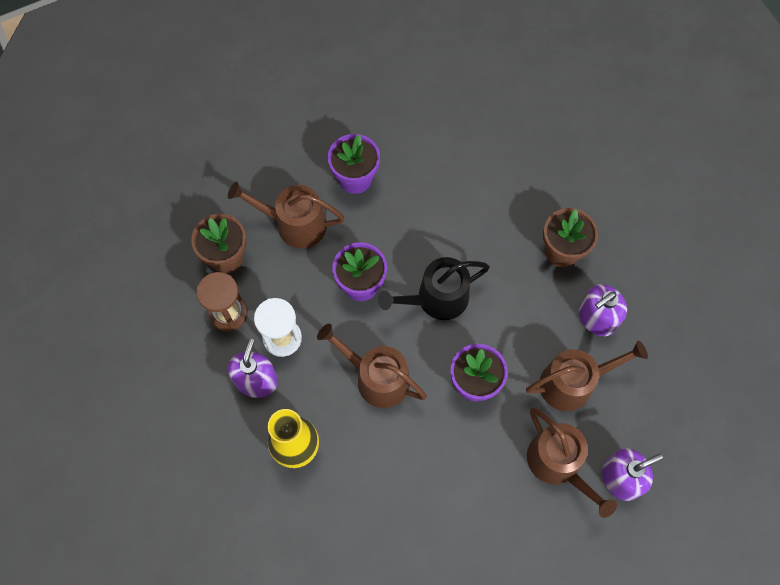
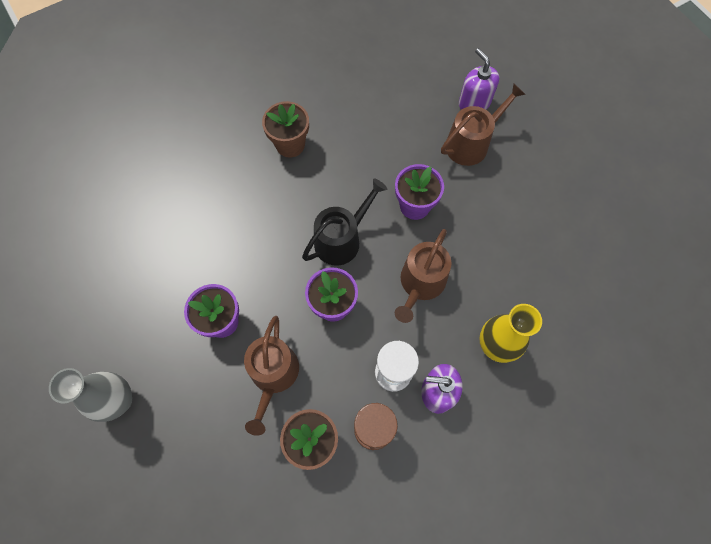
camera: 95 degrees left, 0 degrees up
(289, 93) = (119, 401): none -> grey vase
(437, 299) = (341, 239): black watering can -> black watering can turned 105 degrees counterclockwise
(572, 383) = (404, 135): brown watering can -> none
(597, 318) = (348, 119): purple soap dispenser -> none

